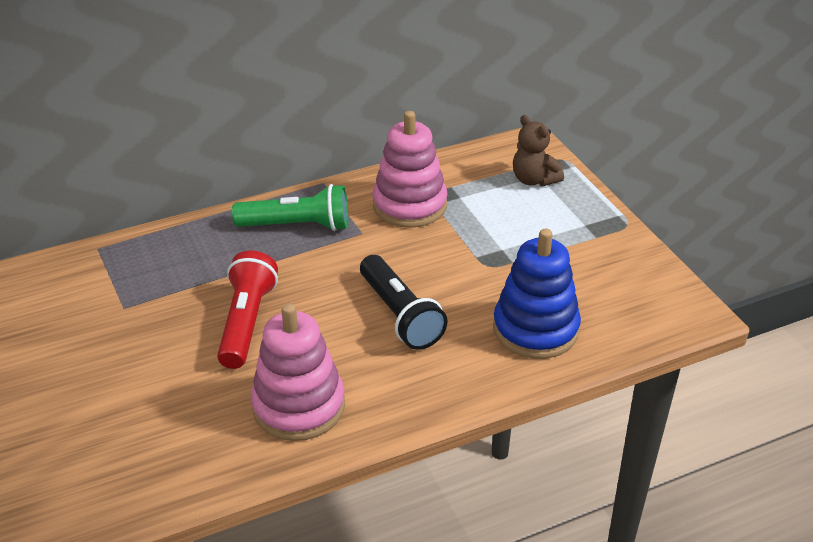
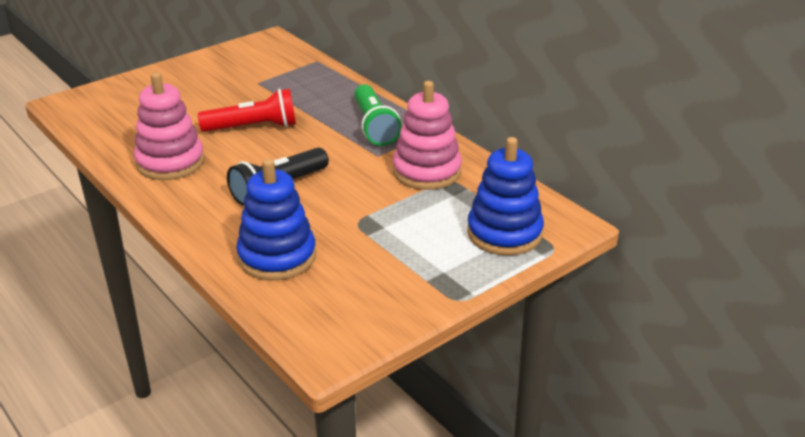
camera: 75 degrees right, 5 degrees down
(534, 180) = (504, 233): brown teddy bear -> blue stacking toy

